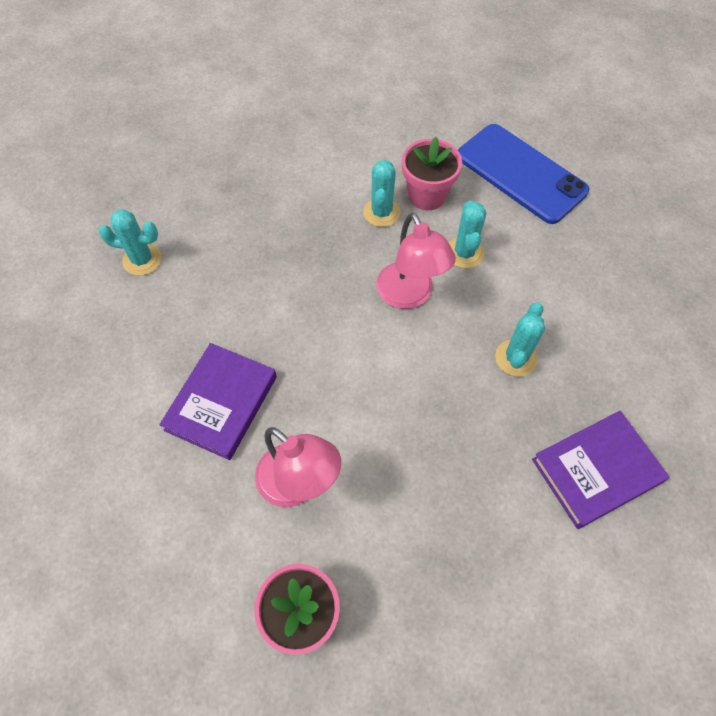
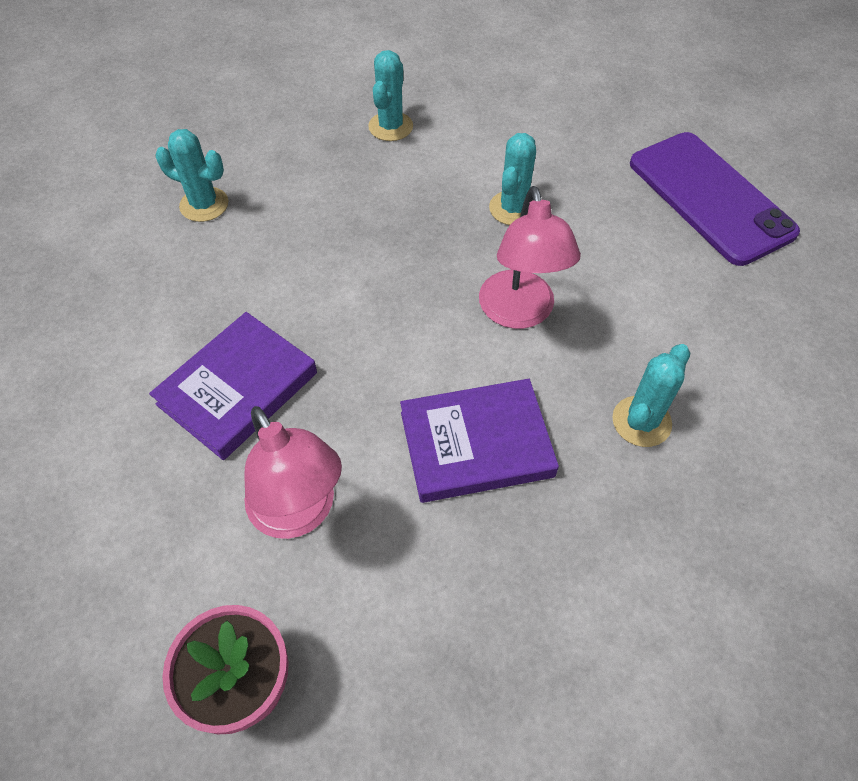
camera: 15 degrees right, 5 degrees down
(427, 195) = (578, 200): pink flower pot -> none
(464, 253) = (607, 276): turquoise cactus -> turquoise cactus (390, 127)
(520, 173) = (710, 197): blue phone -> purple phone
(596, 471) = (718, 600): purple book -> purple book (476, 444)

